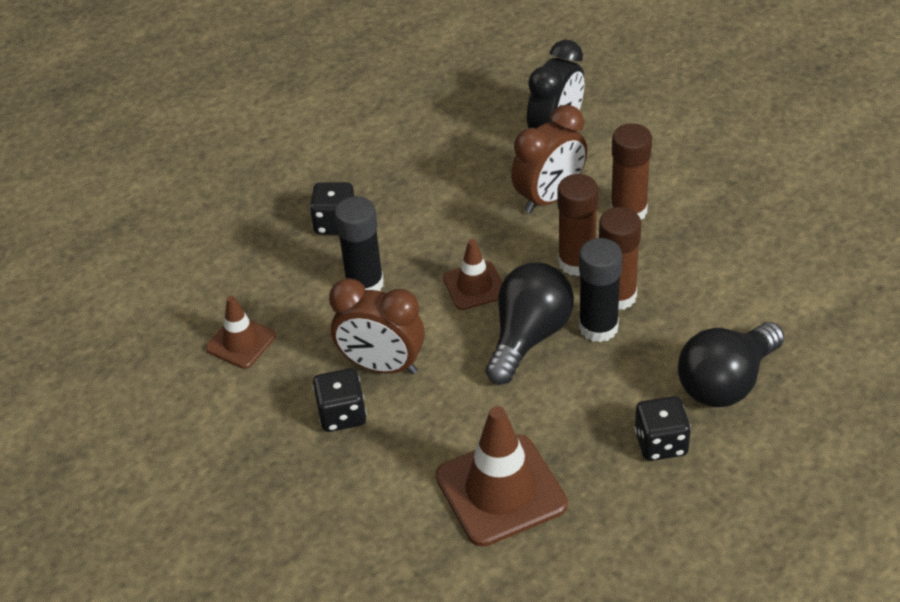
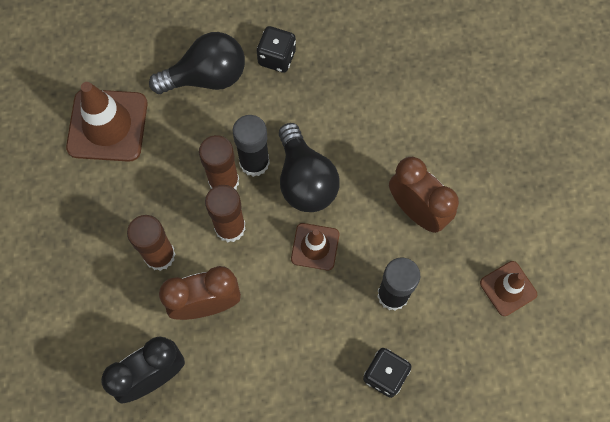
camera: 155 degrees left, 25 degrees up
(342, 415) = (463, 184): black dice -> none
(501, 490) = (391, 77): brown traffic cone -> brown traffic cone (107, 125)
(528, 337) = (305, 180): black light bulb -> black light bulb turned 75 degrees counterclockwise

